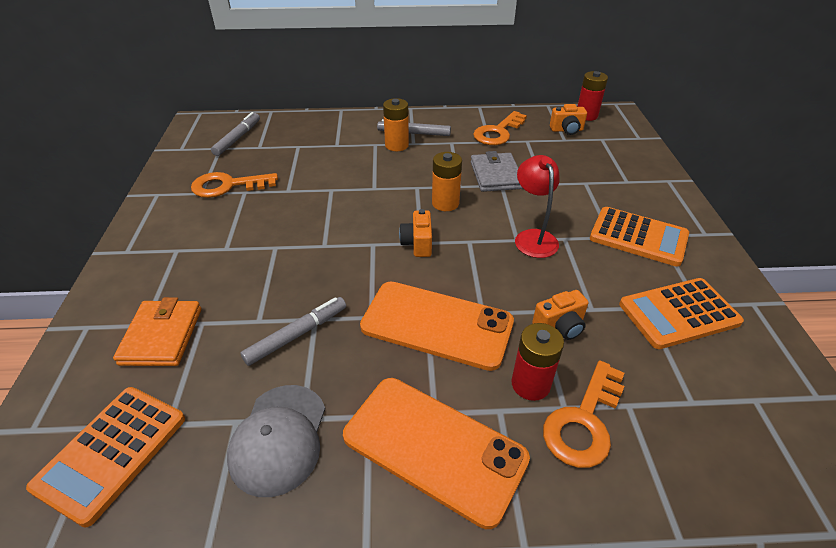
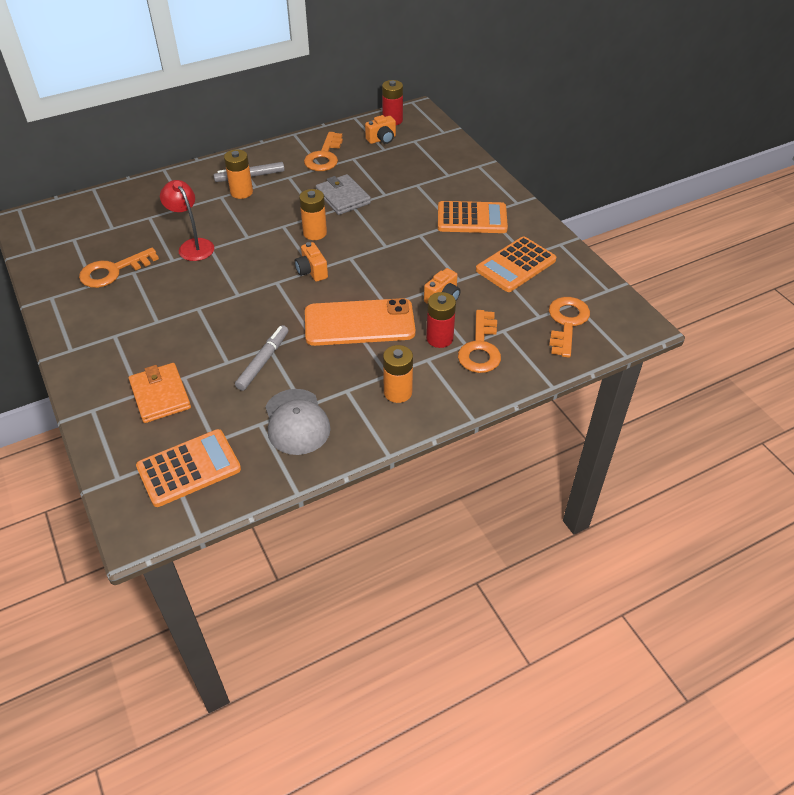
camera: 25 degrees left, 5 degrees up
(112, 452) = (189, 468): orange calculator -> orange calculator turned 120 degrees counterclockwise
(238, 138) = (83, 225): grey marker -> none
(434, 447) = (398, 392): orange phone -> orange battery
(533, 237) = (396, 241): red lamp -> red lamp (193, 246)
(735, 429) = (566, 323): none -> orange key

